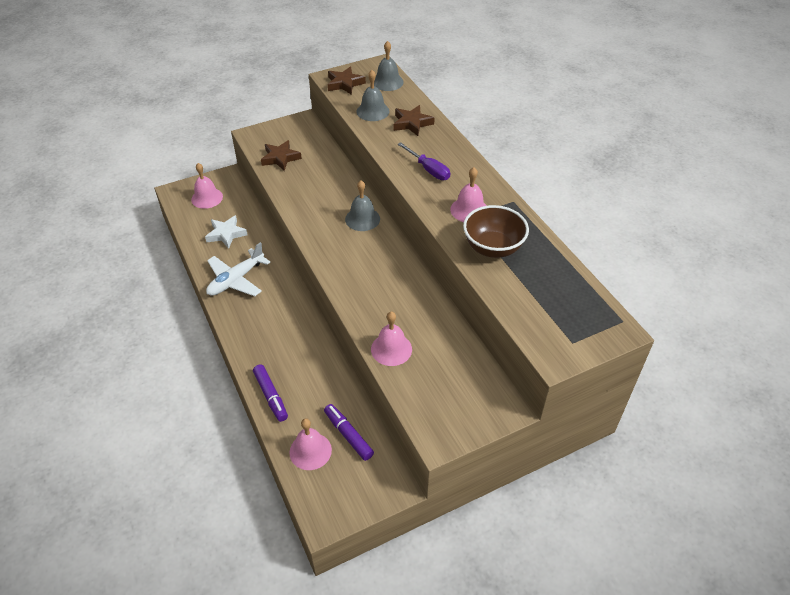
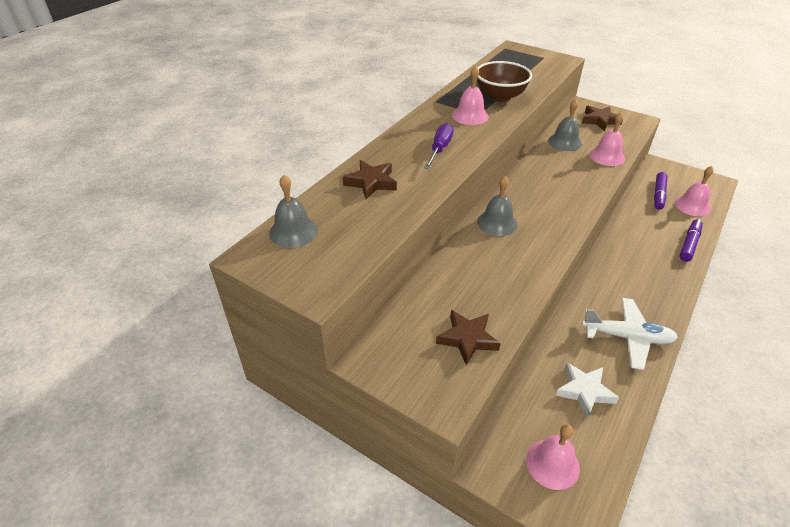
camera: 120 degrees left, 5 degrees down
(344, 84) = (325, 269): brown star -> brown star (600, 120)
(373, 111) = (371, 218): grey bell -> grey bell (565, 142)

